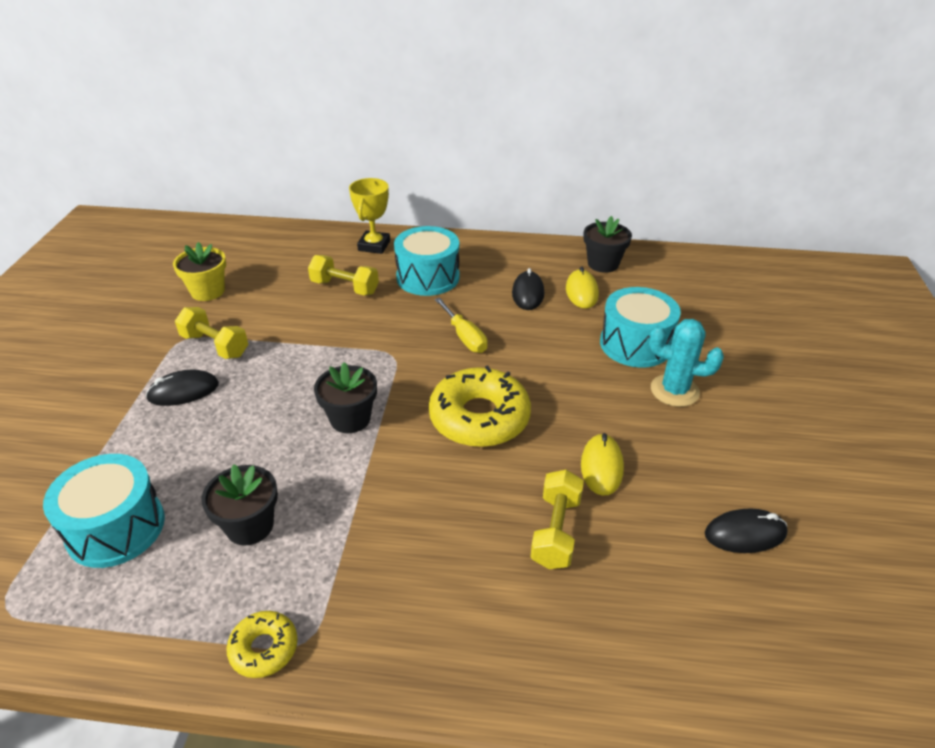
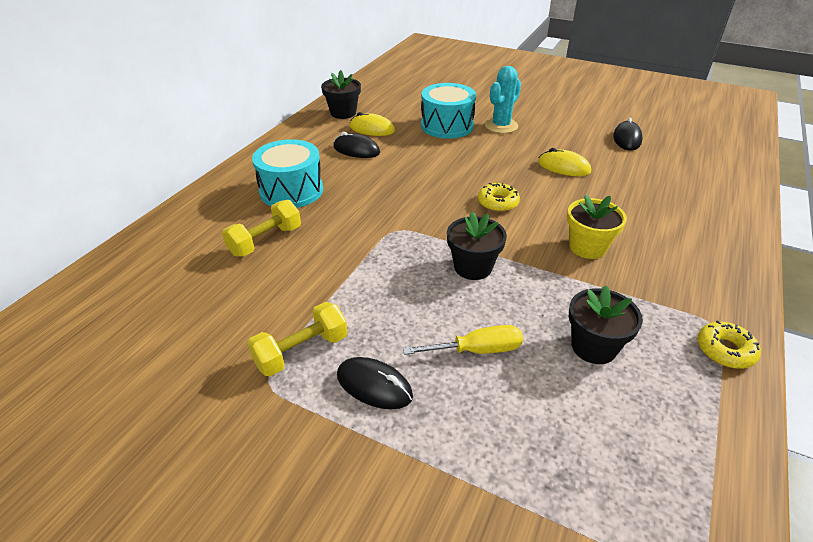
camera: 70 degrees left, 0 degrees up
(116, 528) = (582, 456): turquoise drum -> none
(183, 391) = (374, 386): black mouse -> black mouse turned 60 degrees counterclockwise
(208, 291) = (177, 350): yellow flower pot -> yellow flower pot (587, 247)
(374, 246) = (205, 211): yellow trophy -> none
(464, 337) = (394, 189): yellow screwdriver -> yellow screwdriver (477, 350)
(479, 418) = (498, 202): yellow donut -> yellow donut, size x0.50
(555, 531) = (618, 196): yellow dumbbell -> none

